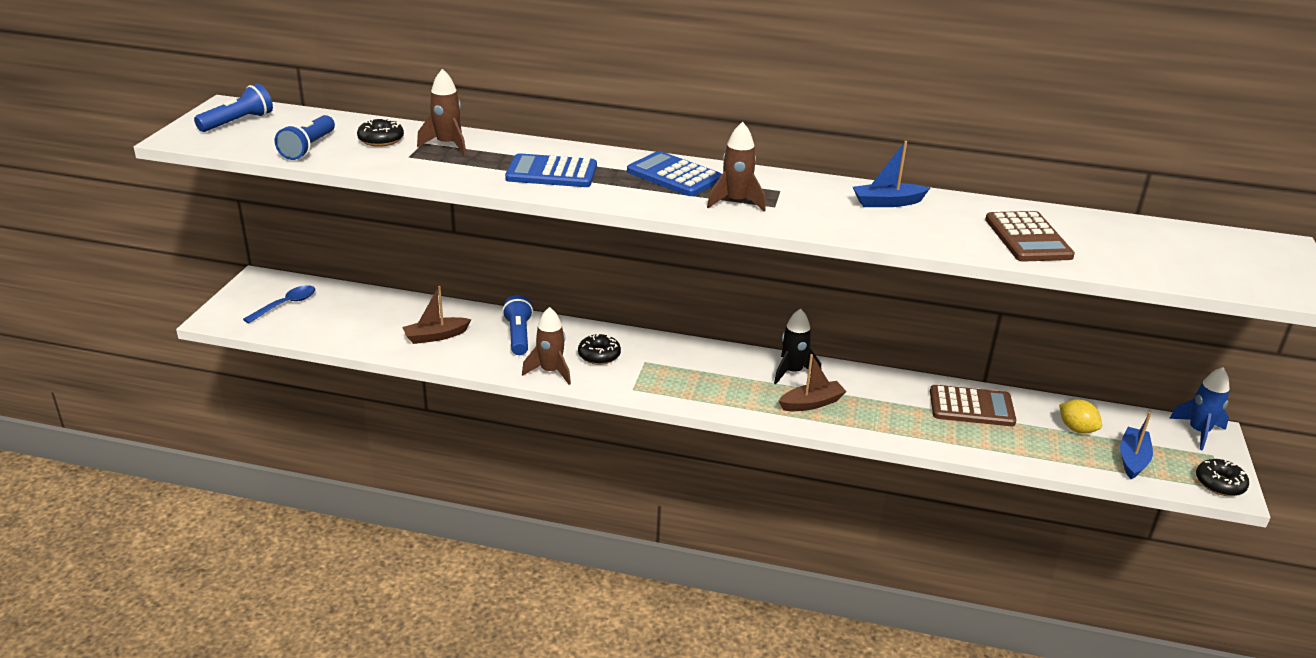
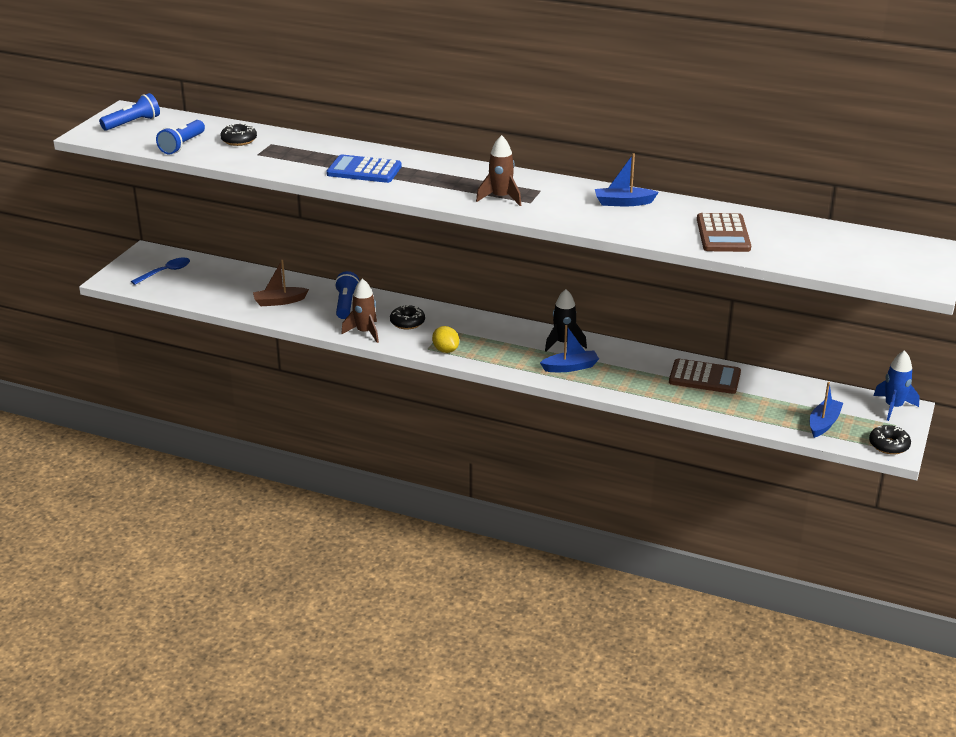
camera: 10 degrees right, 0 degrees up
(447, 145) = (289, 146): brown rocket -> none
(674, 175) = (460, 176): blue calculator -> none
(811, 403) = (570, 367): brown boat -> blue boat
(1076, 429) = (787, 399): yellow lemon -> yellow lemon (445, 350)

